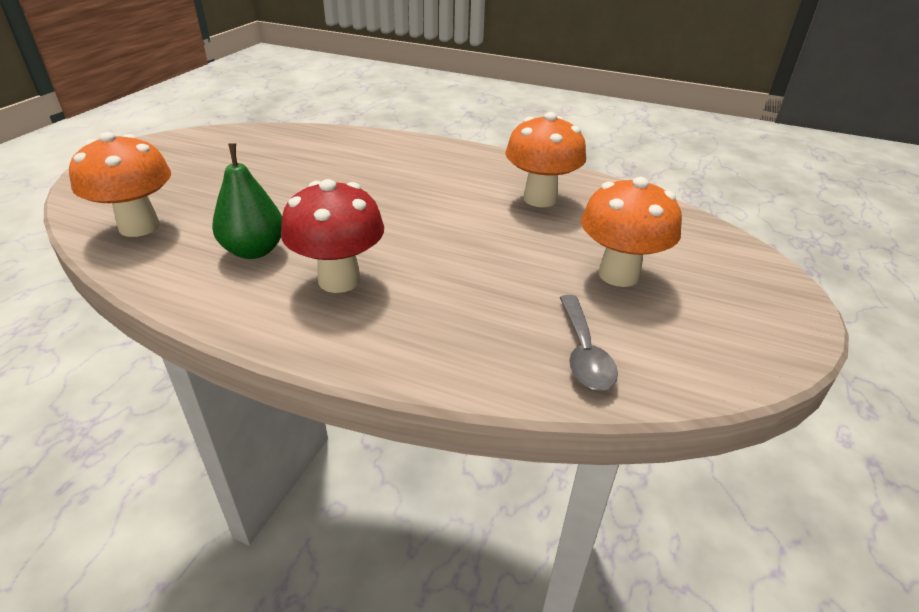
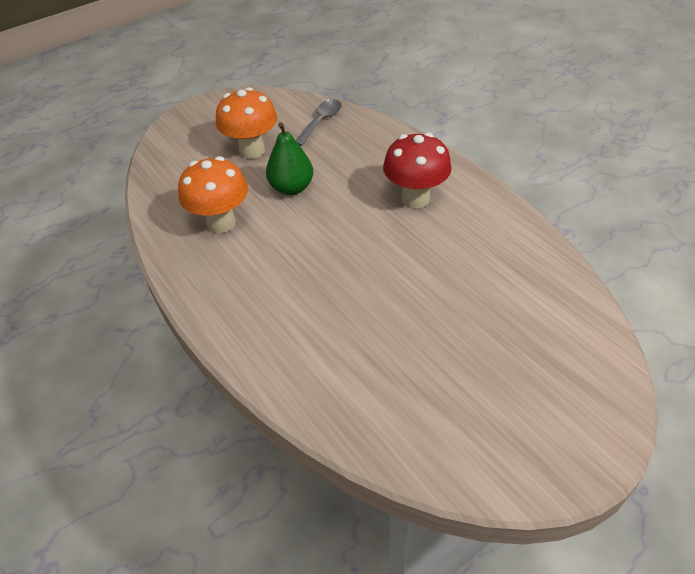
camera: 145 degrees left, 10 degrees up
(139, 226) = (551, 300): orange mushroom -> none
(254, 250) = (463, 242): green pear -> green pear (291, 188)

